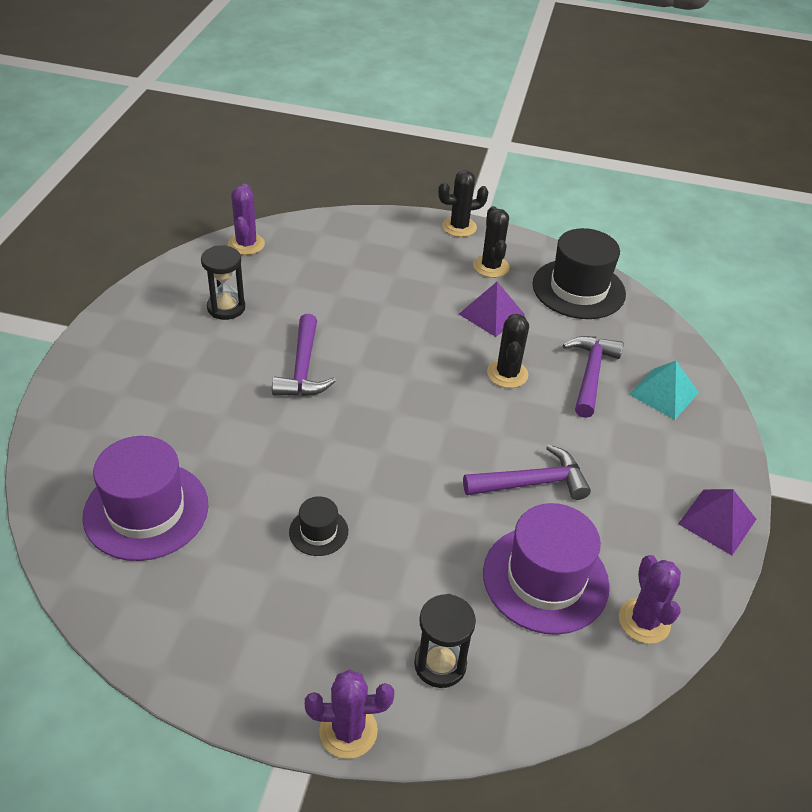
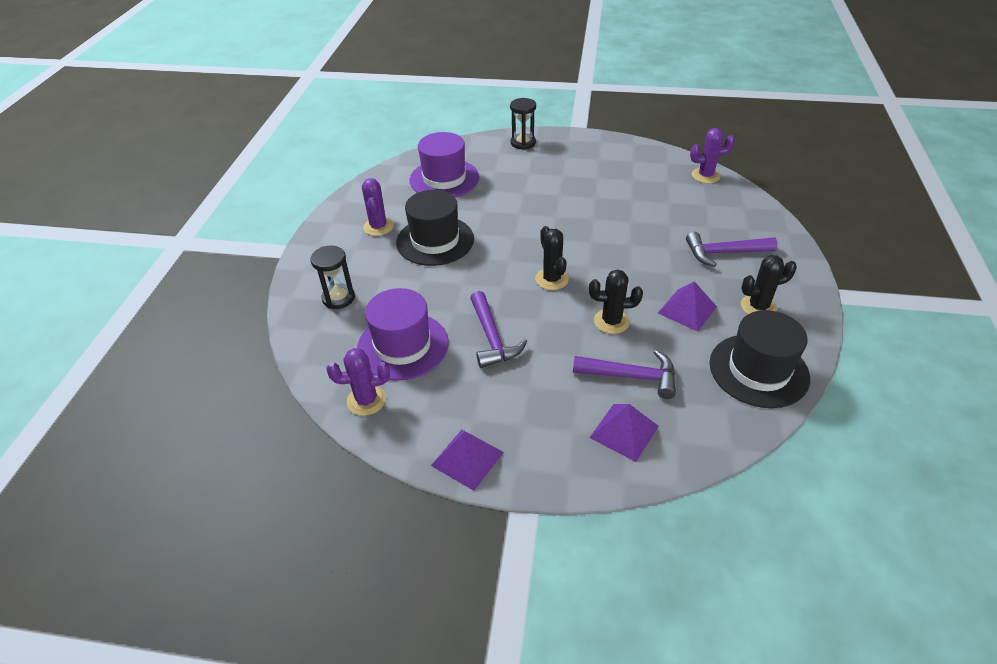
camera: 90 degrees right, 0 degrees up
(226, 308) = (628, 178): black hourglass -> black hourglass (523, 143)
(303, 368) = (579, 217): purple hammer -> purple hammer (724, 253)
(318, 532) = (435, 241): black hat -> black hat, size x2.08
(348, 731) = (300, 266): purple cactus -> purple cactus (378, 227)
(459, 227) = (808, 283): black cactus -> black cactus (551, 279)
(664, 393) = (624, 431): turquoise pyramid -> purple pyramid

